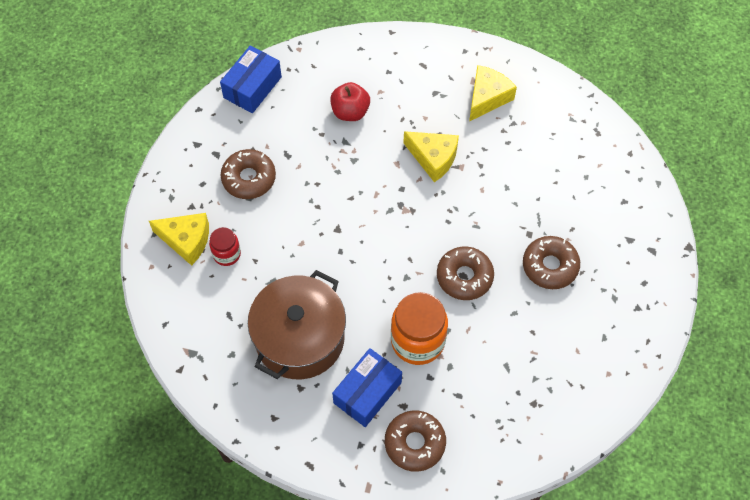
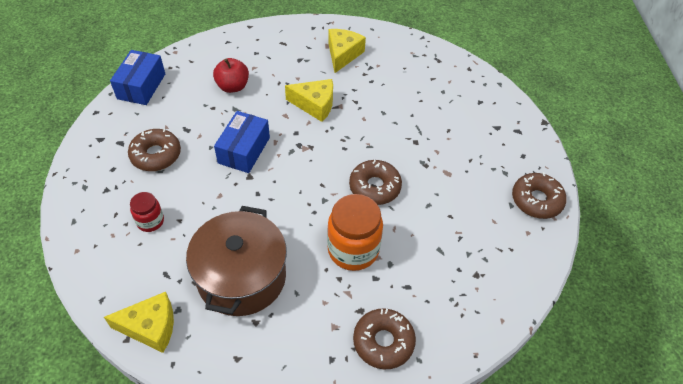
camera: 20 degrees left, 10 degrees down
(186, 240) = (107, 219): yellow cheese -> yellow cheese (151, 327)
(367, 392) = (322, 308): blue box -> blue box (244, 150)
(550, 266) = (442, 161): brown donut -> brown donut (536, 200)

